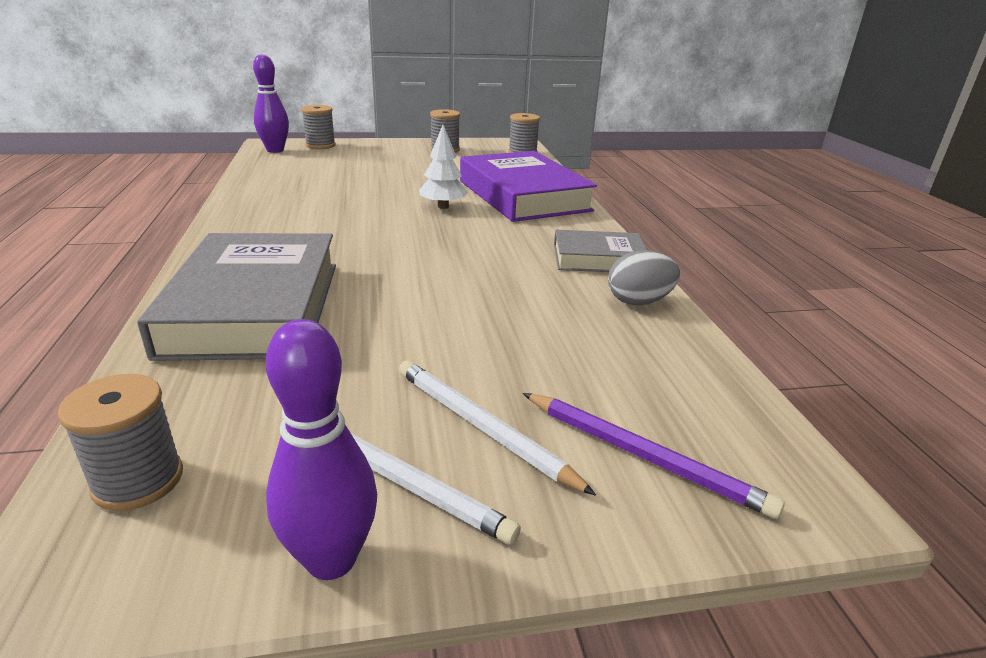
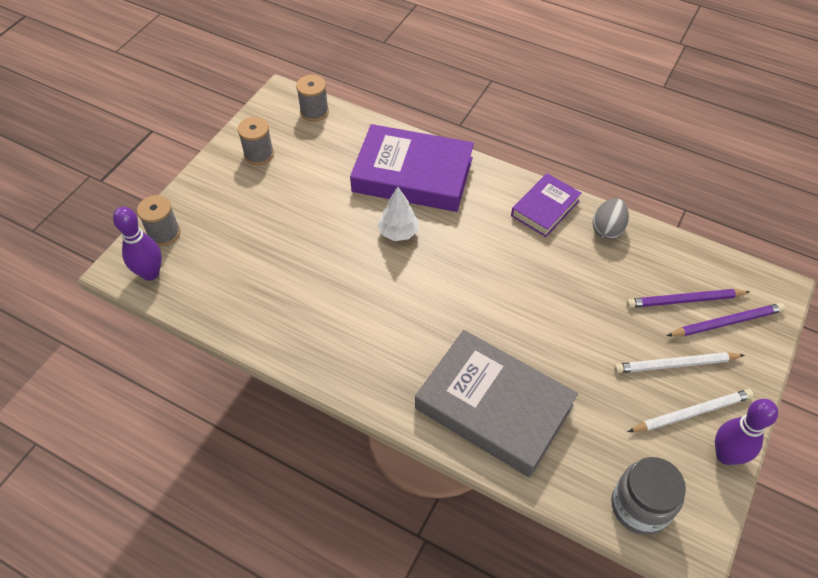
camera: 50 degrees left, 25 degrees up
(138, 480) = (640, 506): grey spool -> grey jar
(598, 259) = (545, 208): grey book -> purple book
(621, 397) = (685, 300): none -> purple pencil

